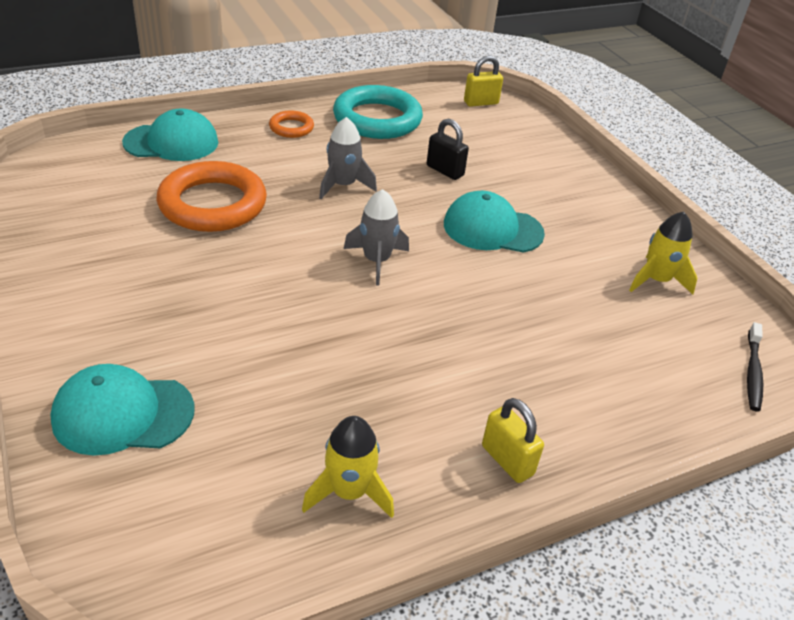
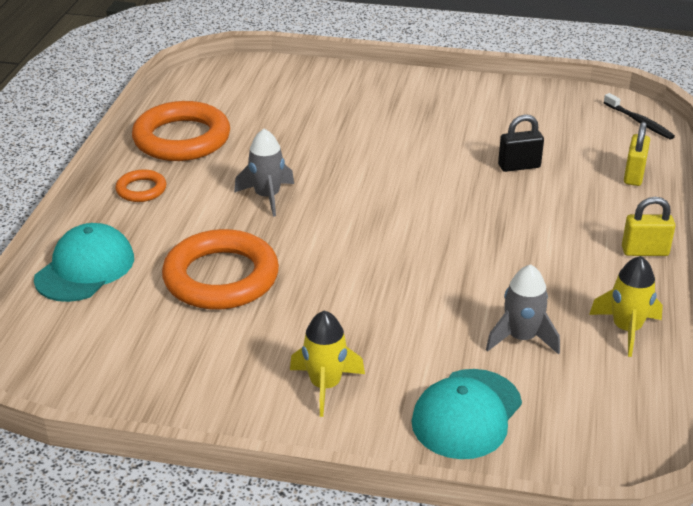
camera: 50 degrees left, 5 degrees down
(376, 261) = (389, 221): grey rocket -> grey rocket (521, 338)
(377, 119) = (182, 138): turquoise ring -> orange ring
(445, 171) = (300, 138): black padlock -> black padlock (519, 166)
(481, 103) = (217, 77): yellow padlock -> yellow padlock (634, 175)
(492, 229) = (401, 150): turquoise cap -> none
(656, 280) = (524, 111): yellow rocket -> yellow rocket (325, 385)

